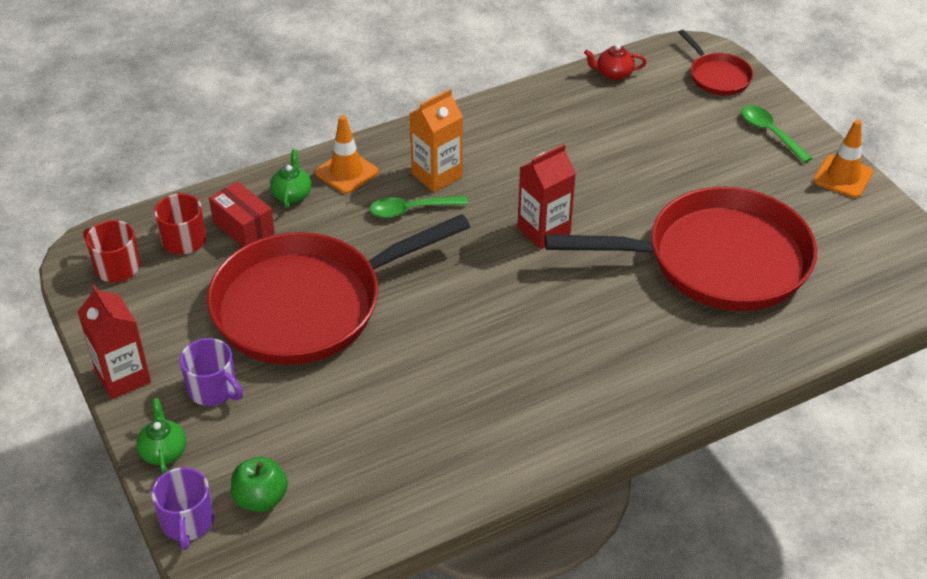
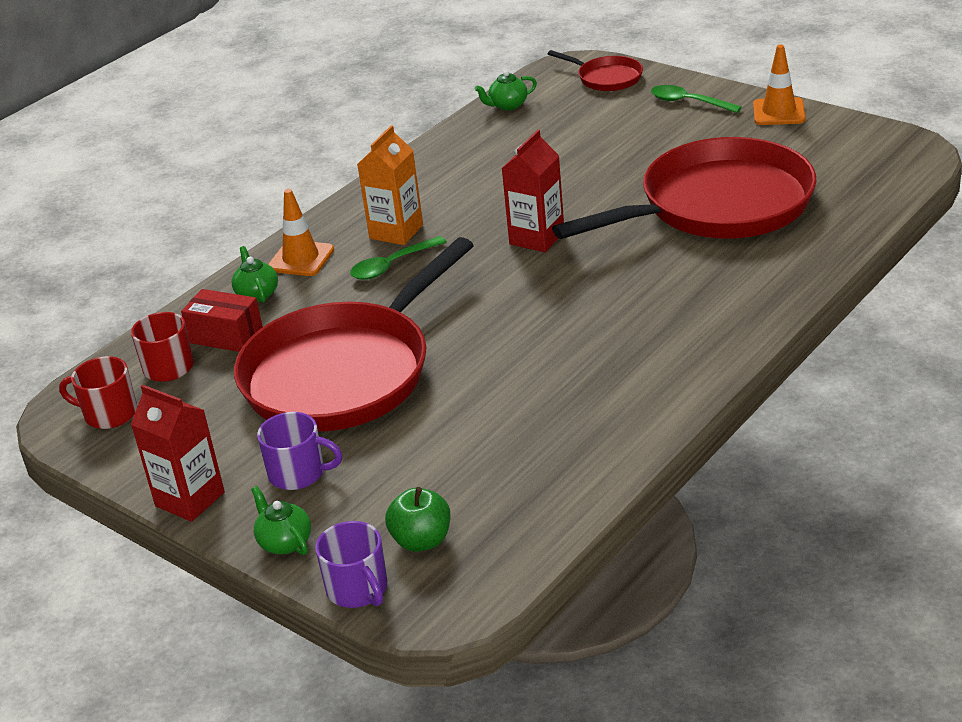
camera: 20 degrees left, 10 degrees down
(613, 74) = (508, 105): red teapot -> green teapot

